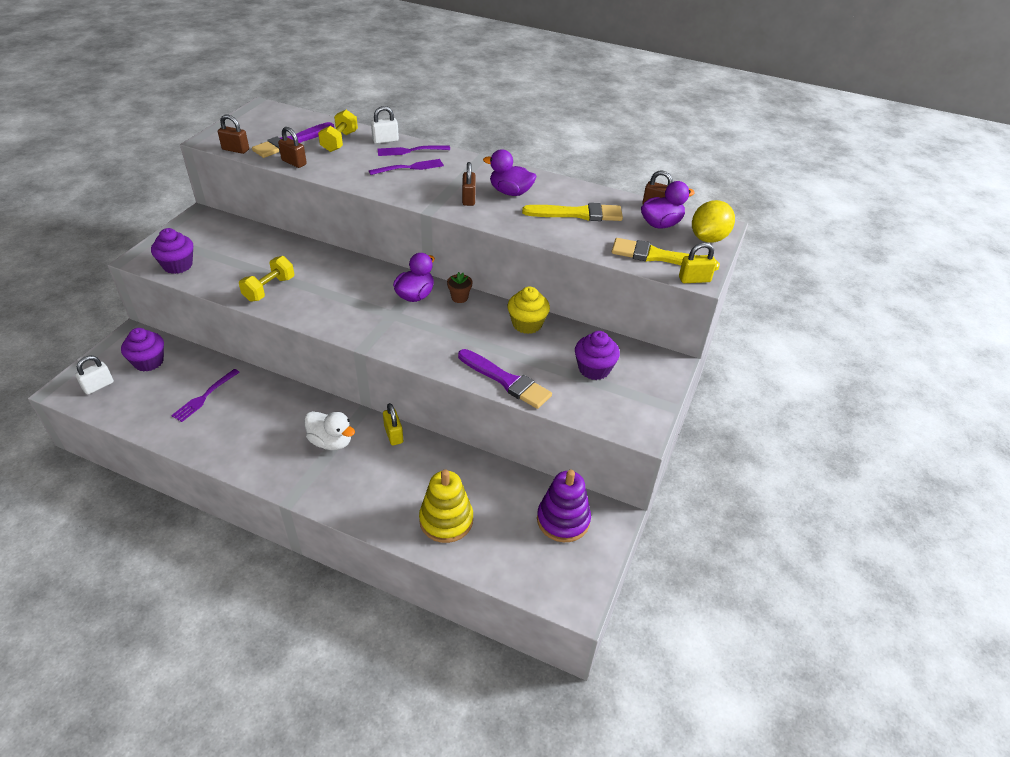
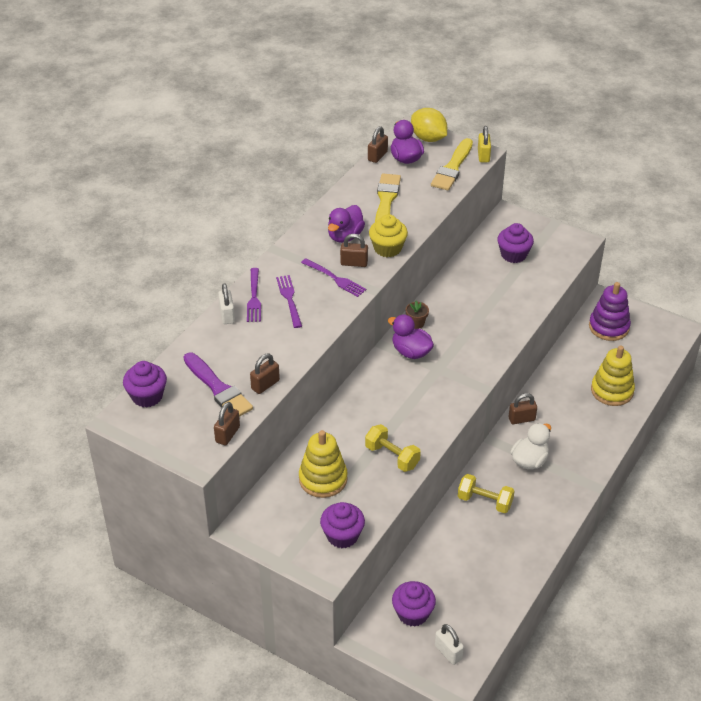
camera: 80 degrees left, 0 degrees up
(204, 397) = (469, 558): purple fork -> purple fork (335, 279)
(247, 251) = (323, 479): none -> yellow stacking toy
(286, 115) = (147, 396): none -> purple cupcake
(339, 142) = (223, 350): yellow dumbbell -> yellow dumbbell (484, 501)
(393, 434) = (521, 419): yellow padlock -> brown padlock
(506, 381) = (527, 304): purple brush -> none
(527, 324) = (456, 285): yellow cupcake -> yellow cupcake (387, 248)

